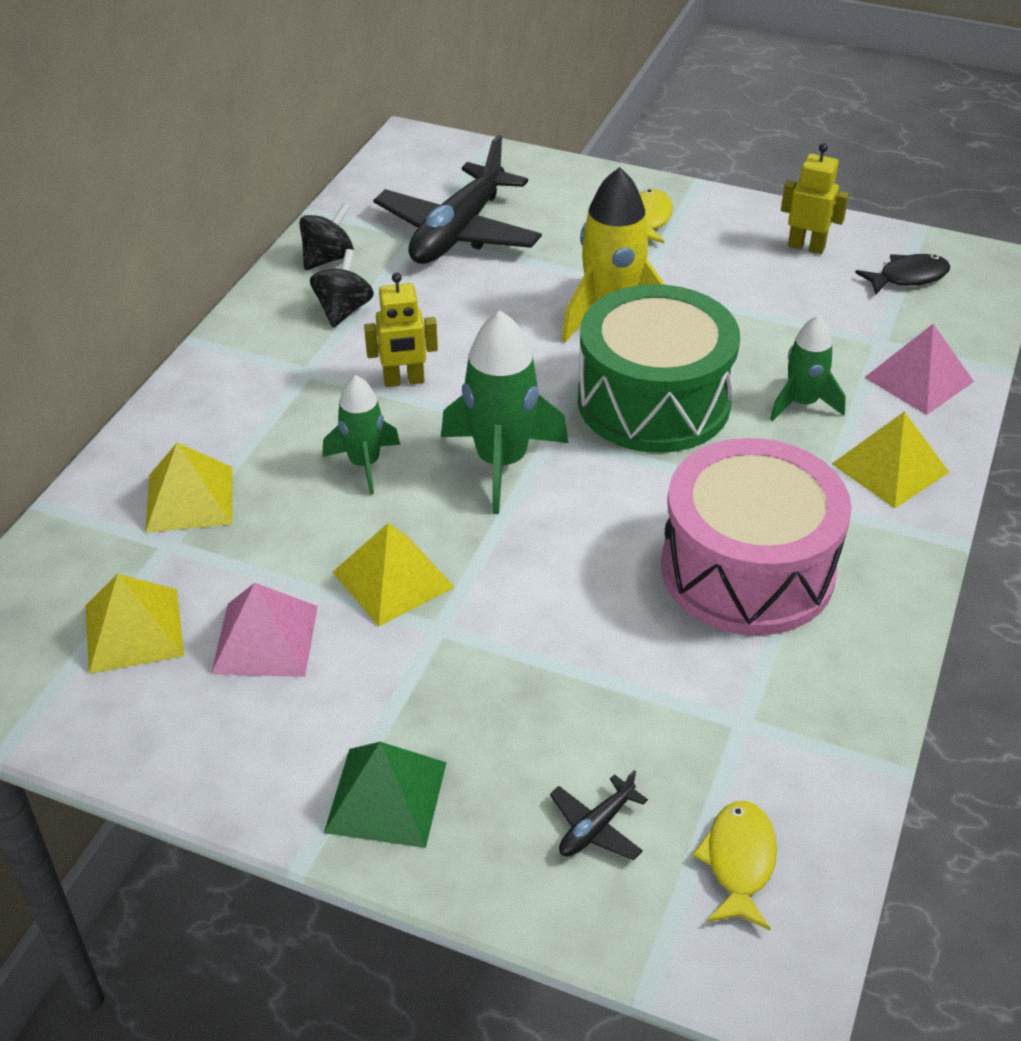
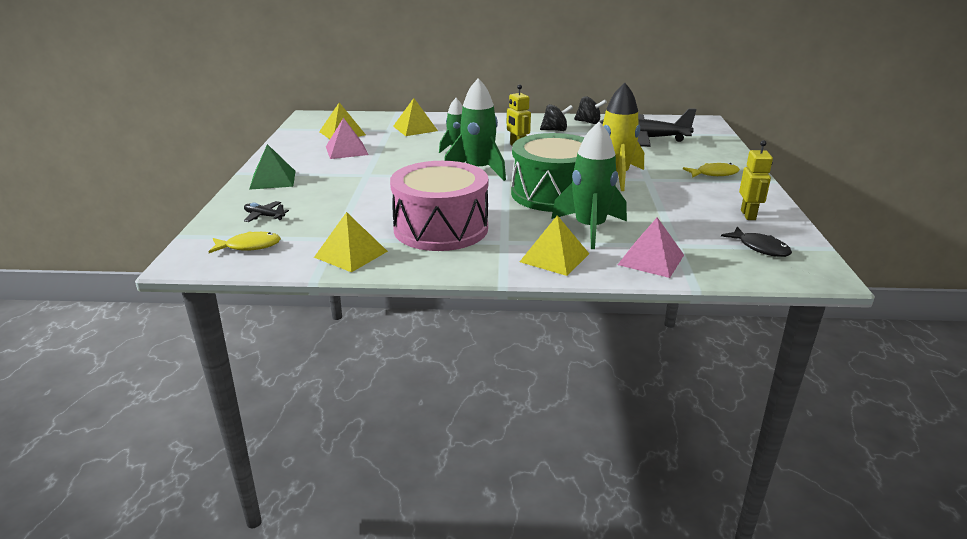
camera: 70 degrees right, 15 degrees down
(393, 579) = (390, 163): yellow pyramid -> yellow pyramid (351, 254)
(802, 403) = (590, 228): green rocket -> green rocket, size x1.64

